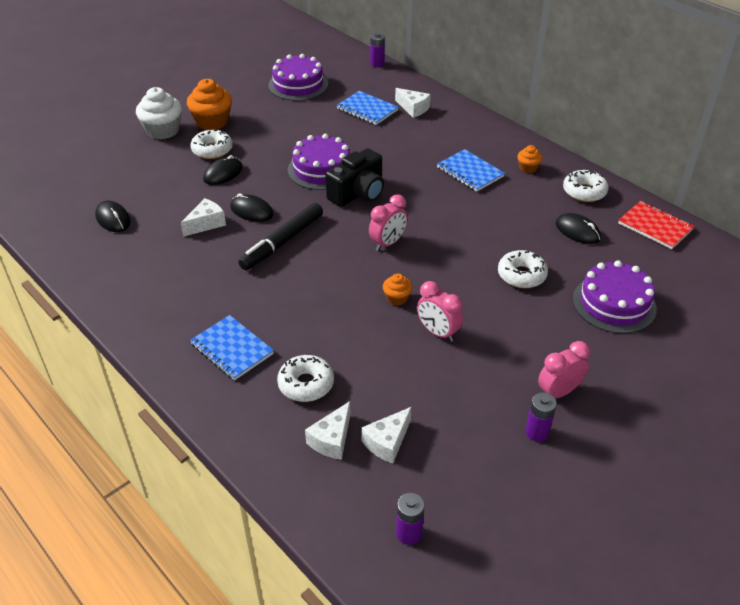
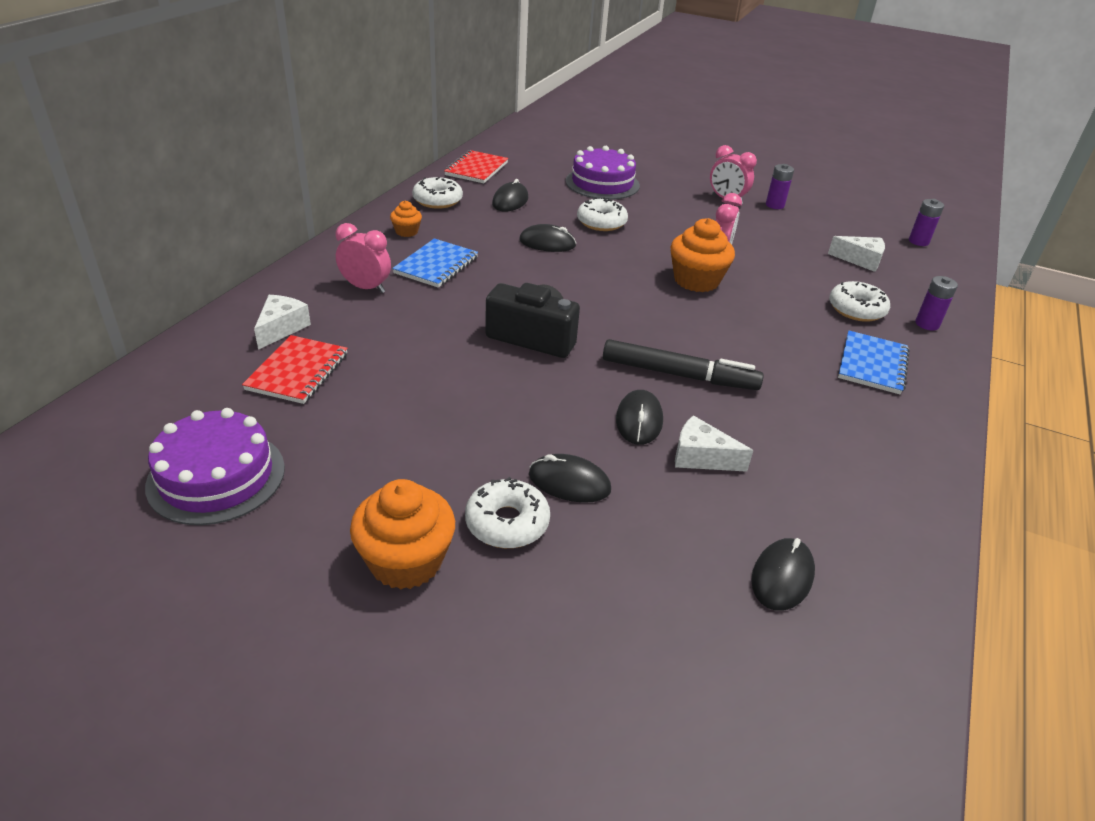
camera: 115 degrees left, 5 degrees down
(163, 130) = (473, 634): white cupcake -> none
(321, 169) = (495, 380): purple cake -> none
(332, 439) = (892, 285): white cheese -> none
(367, 110) = (298, 371): blue notebook -> red notebook
(377, 63) = (113, 392): purple battery -> purple battery (927, 324)
(388, 243) = (616, 299): pink clock -> pink clock (366, 288)
(397, 298) = (696, 280): orange cupcake -> orange cupcake, size x1.92
(490, 232) = (547, 243): none -> black mouse

